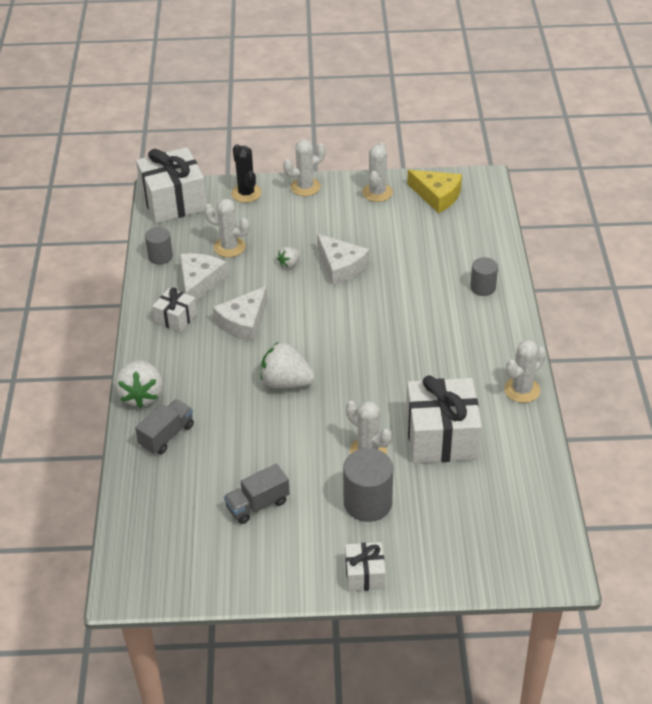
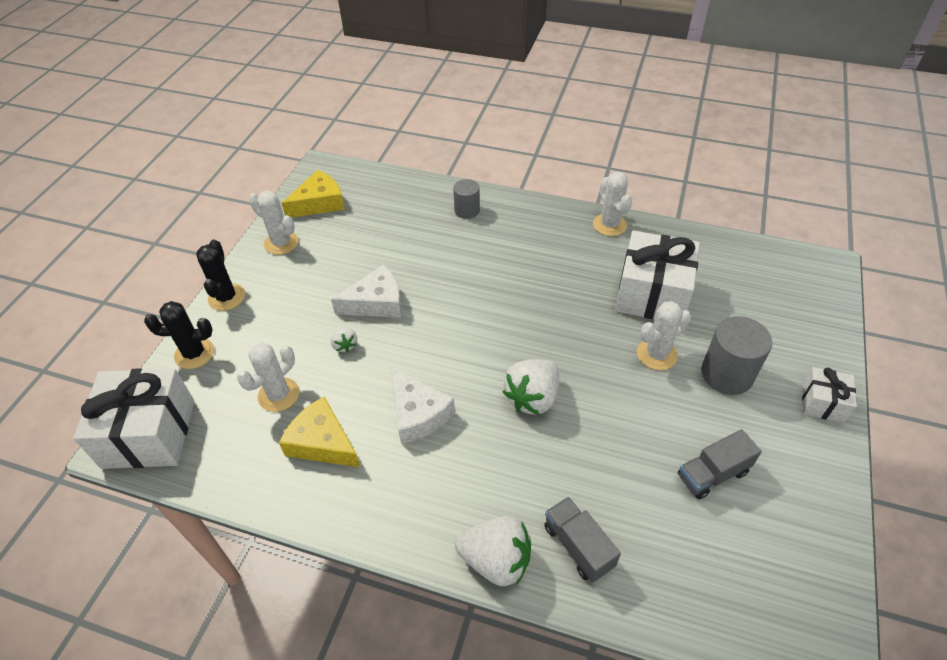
camera: 70 degrees left, 5 degrees up
(160, 256) = (246, 475): grey cylinder -> none
(176, 318) = (373, 485): white gift -> none
(199, 282) = (322, 442): white cheese -> yellow cheese
(257, 504) = (712, 474): grey truck -> grey truck turned 75 degrees clockwise
(305, 187) = (226, 297): white cactus -> black cactus

